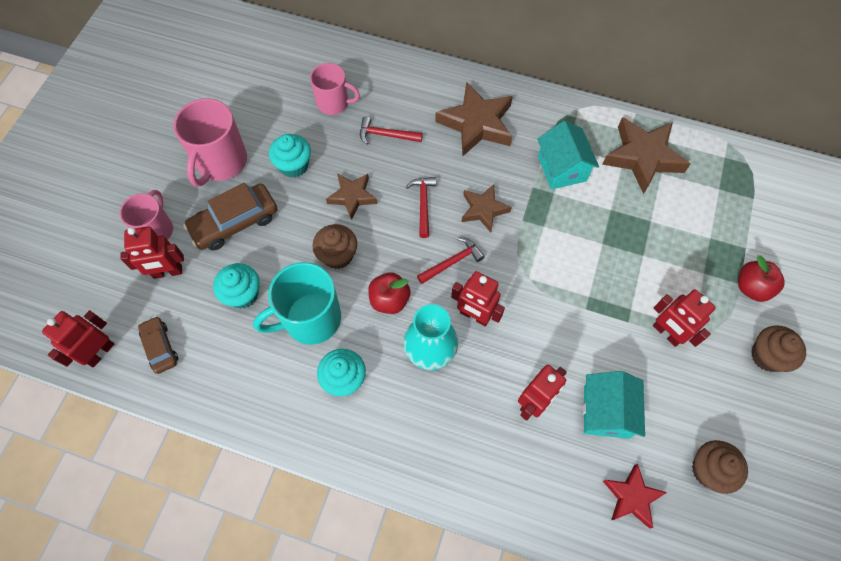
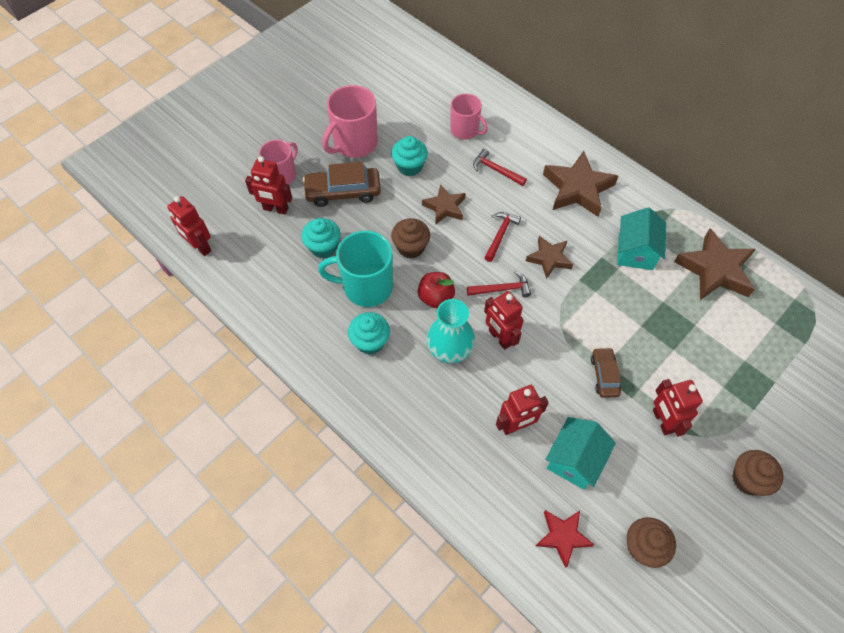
camera: 25 degrees right, 5 degrees down
(100, 352) = (200, 247): red robot -> red robot turned 105 degrees counterclockwise
(160, 347) = (244, 261): brown car -> brown car (604, 375)
(751, 287) = (763, 417): red apple -> none

